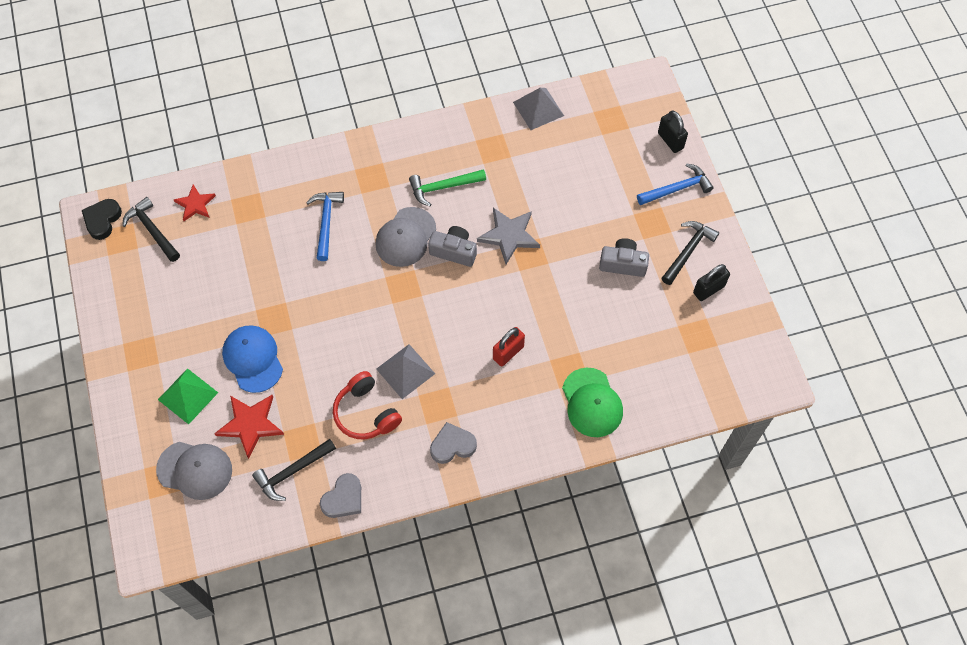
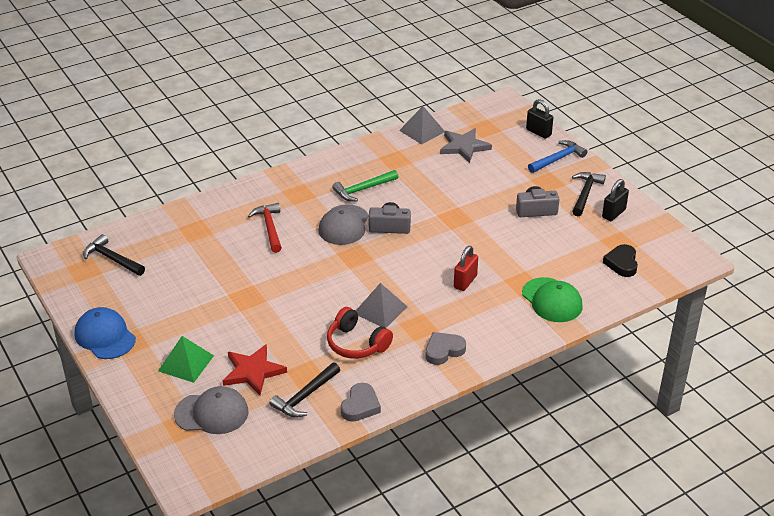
camera: 15 degrees left, 25 degrees down
(102, 220) = (63, 260): black heart -> black heart (622, 263)
(195, 204) = (146, 236): red star -> none
(253, 359) = (238, 327): blue cap -> blue cap (105, 336)
(326, 223) = (269, 228): blue hammer -> red hammer
(509, 235) = (432, 209): grey star -> grey star (464, 147)

